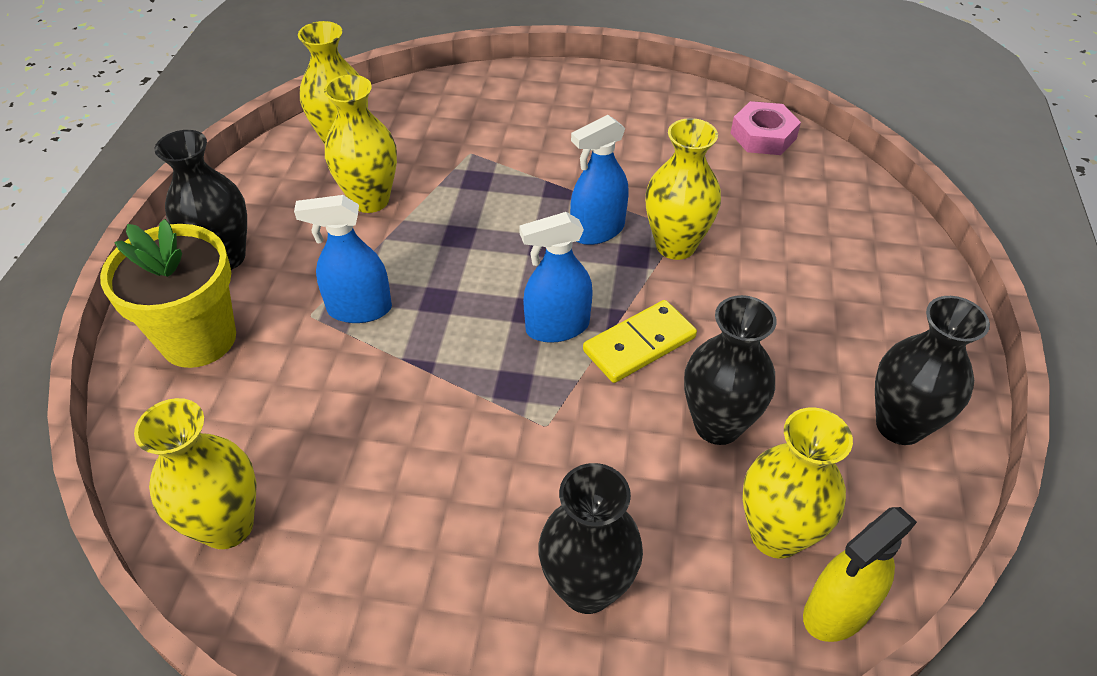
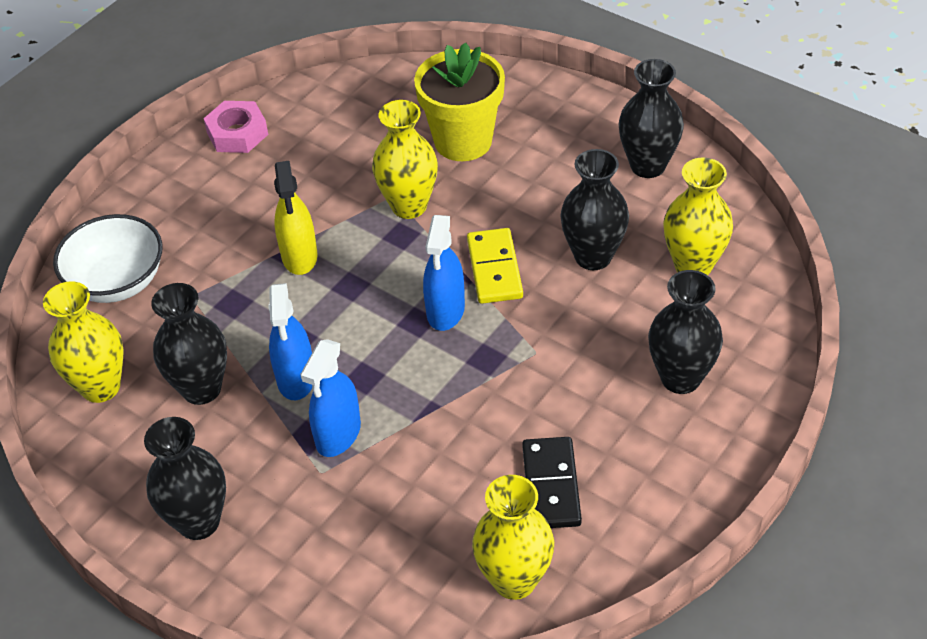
camera: 60 degrees left, 0 degrees up
(198, 339) = (295, 563): yellow flower pot -> yellow flower pot (463, 141)
(367, 512) = (551, 485): none -> black domino
(370, 200) = (201, 389): yellow vase -> black vase
(459, 107) = (117, 282): none -> white bowl
(597, 231) = (358, 246): blue spray bottle -> blue spray bottle (296, 379)
(763, 136) = (324, 99): pink nut -> pink nut (237, 133)
(836, 611) = (758, 262): yellow spray bottle -> yellow spray bottle (299, 256)

